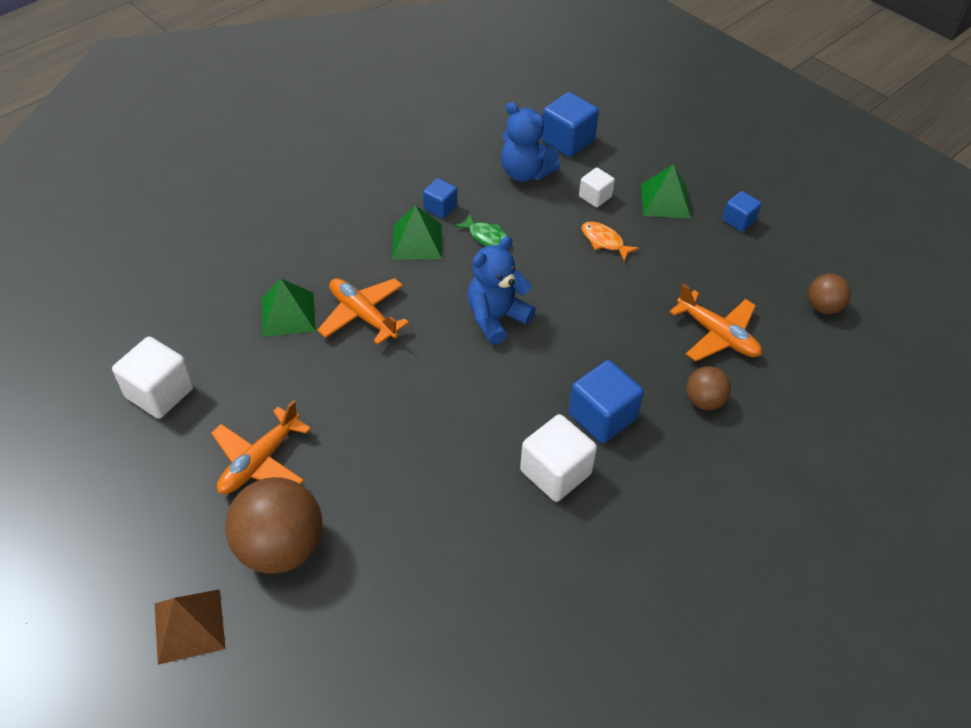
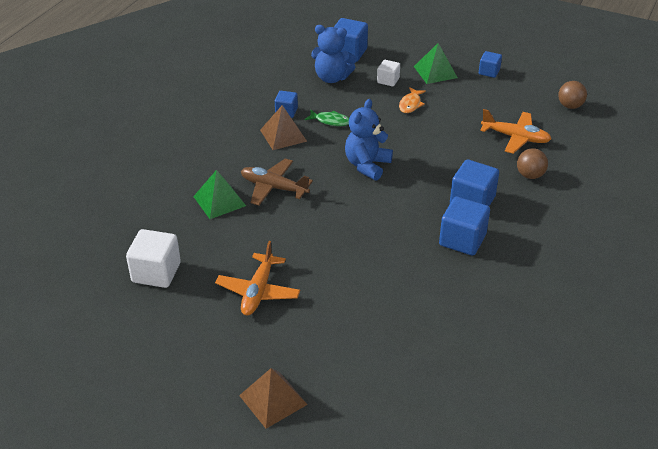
camera: 20 degrees left, 10 degrees down
(281, 547) = (307, 335): brown ball -> none
(363, 315) = (274, 187): orange plane -> brown plane
(417, 241) = (283, 135): green pyramid -> brown pyramid
(555, 472) = (462, 240): white cube -> blue cube
(604, 241) = (410, 104): orange fish -> orange fish turned 90 degrees counterclockwise

